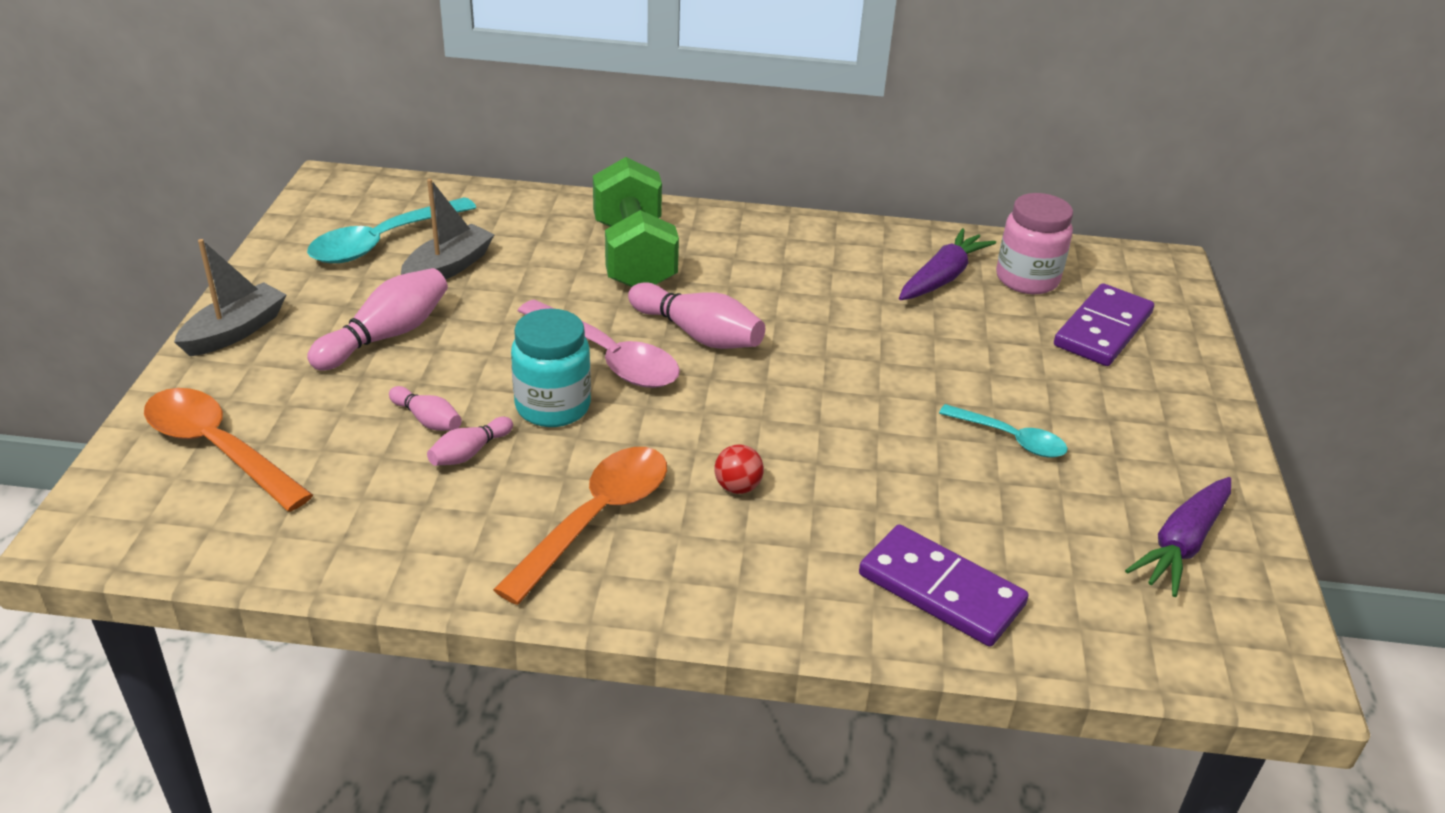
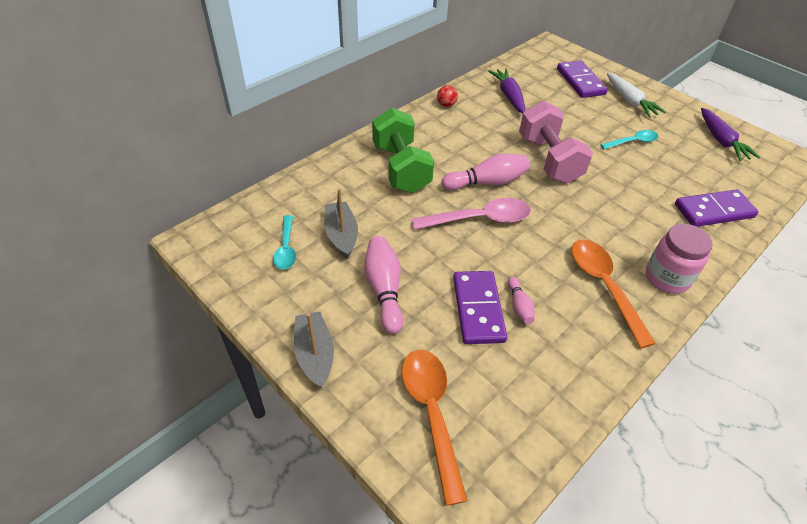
camera: 50 degrees left, 10 degrees up
(217, 448) = (431, 413): orange spoon -> orange spoon turned 90 degrees clockwise
(382, 242) = (286, 248): turquoise spoon -> turquoise spoon, size x0.61
(427, 420) = (478, 309): pink bowling pin -> purple domino
(553, 407) = (504, 258): turquoise jar -> none
(634, 256) = (401, 168): green dumbbell -> green dumbbell turned 45 degrees clockwise
(737, 487) = (611, 230): red ball -> red ball (446, 105)
(832, 370) = (549, 159): none -> pink dumbbell
(1027, 279) = (530, 78): pink jar -> pink jar (667, 278)
(1132, 399) = (629, 101): none -> white carrot

